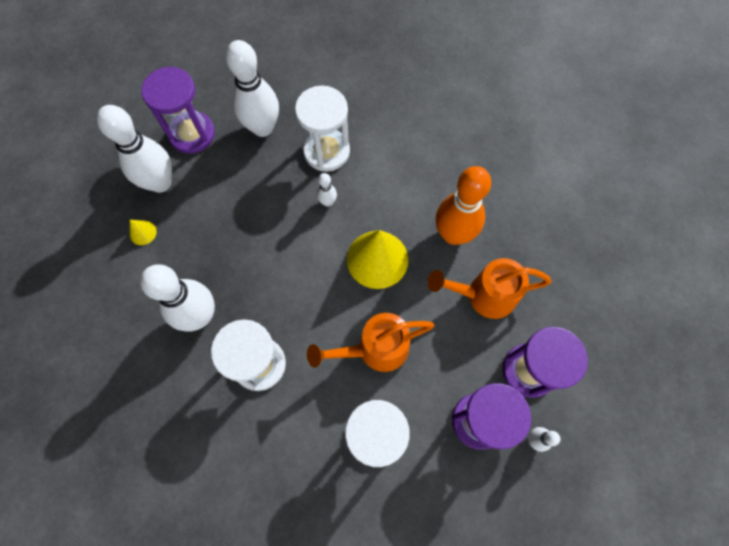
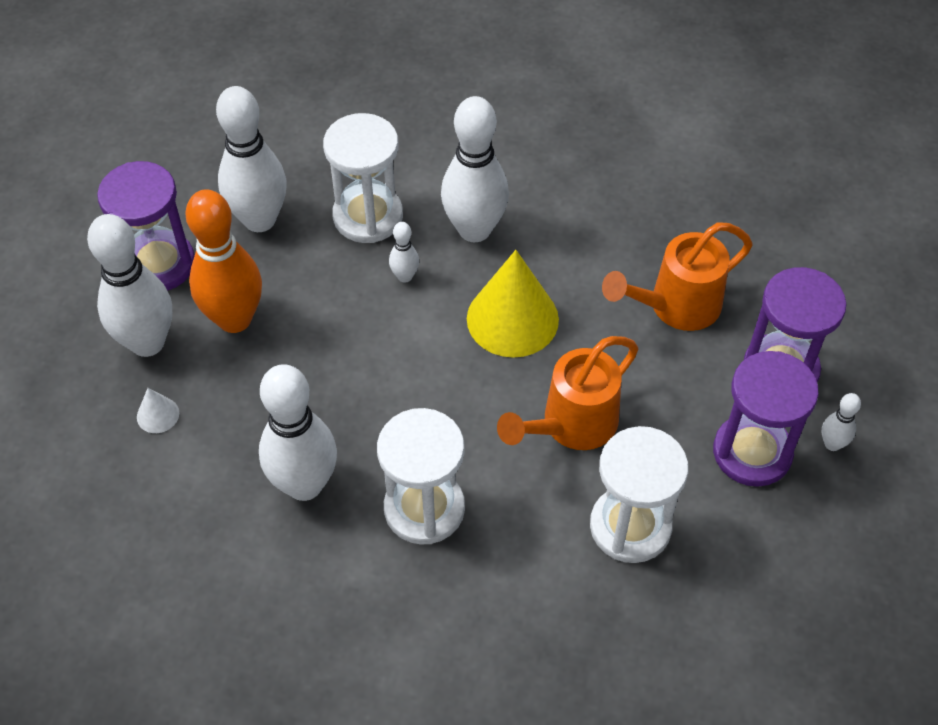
camera: 25 degrees left, 15 degrees down
(143, 232) = (158, 415): yellow cone -> white cone
(386, 187) = (474, 230): none -> white bowling pin
(453, 234) = (596, 251): orange bowling pin -> orange bowling pin (234, 319)

